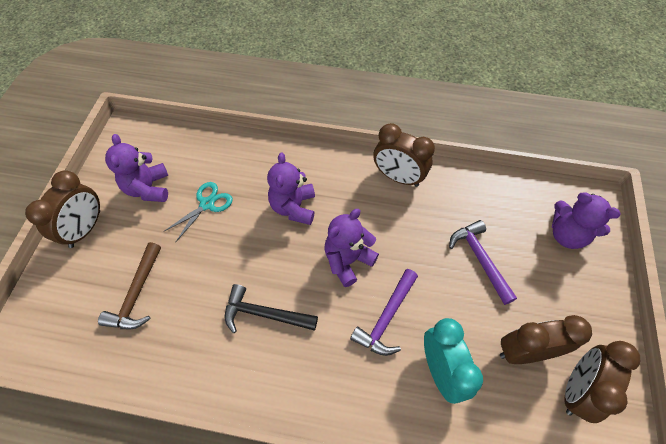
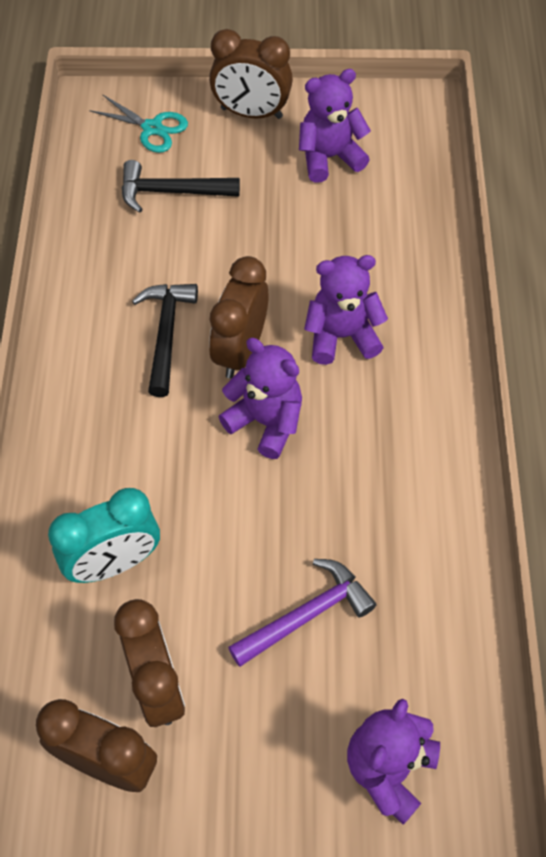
camera: 80 degrees right, 0 degrees up
(137, 294) = (171, 192): brown hammer -> black hammer
(207, 204) = (320, 229): turquoise scissors -> turquoise scissors (152, 128)
(386, 318) = (183, 484): purple hammer -> none
(398, 177) = (439, 476): brown clock -> brown clock (240, 350)

